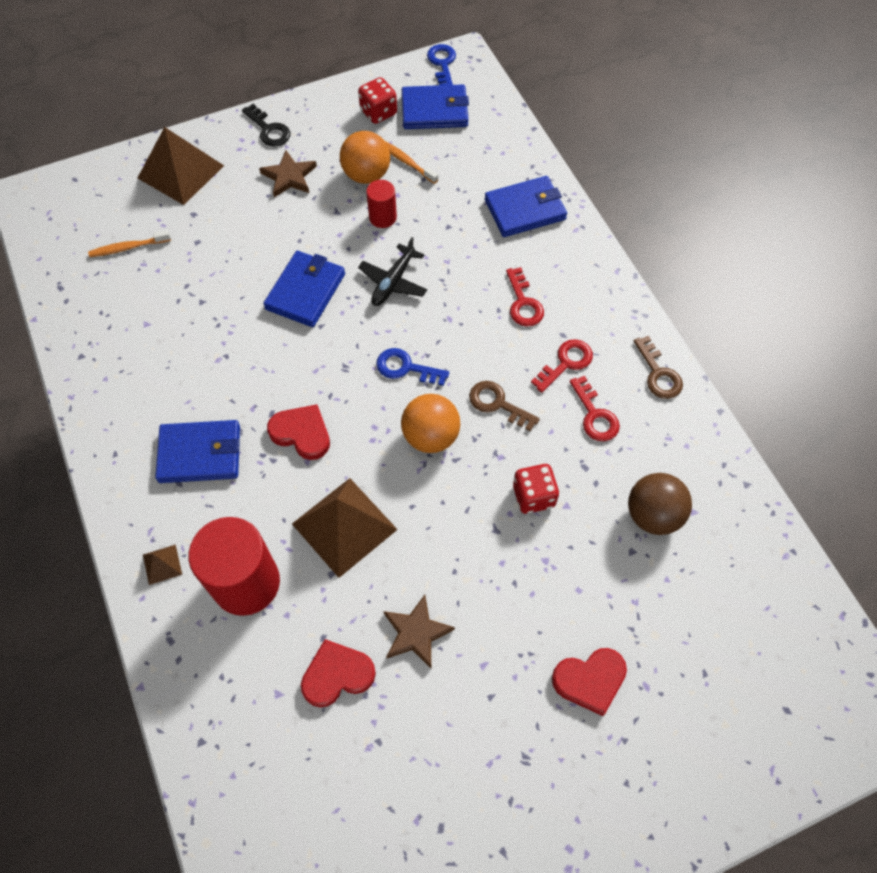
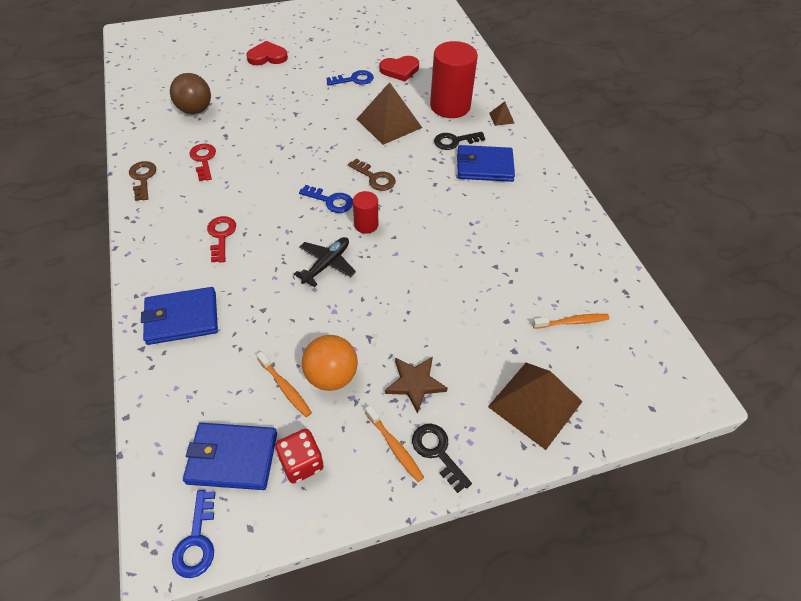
camera: 175 degrees left, 10 degrees down
(241, 499) = (454, 141): none -> black key
(301, 433) = (413, 170): red heart -> none
(304, 130) = (394, 446): none -> orange toothbrush
(305, 291) = (404, 265): blue wallet -> none
(382, 217) = (324, 325): red cylinder -> red cylinder (366, 225)
(416, 633) = (354, 79): brown star -> blue key
(431, 436) = (323, 160): orange ball -> none
(497, 404) = (269, 173): brown key -> brown key (375, 178)
(533, 496) = (265, 125): red dice -> none
(566, 363) = (207, 192): red key -> none

